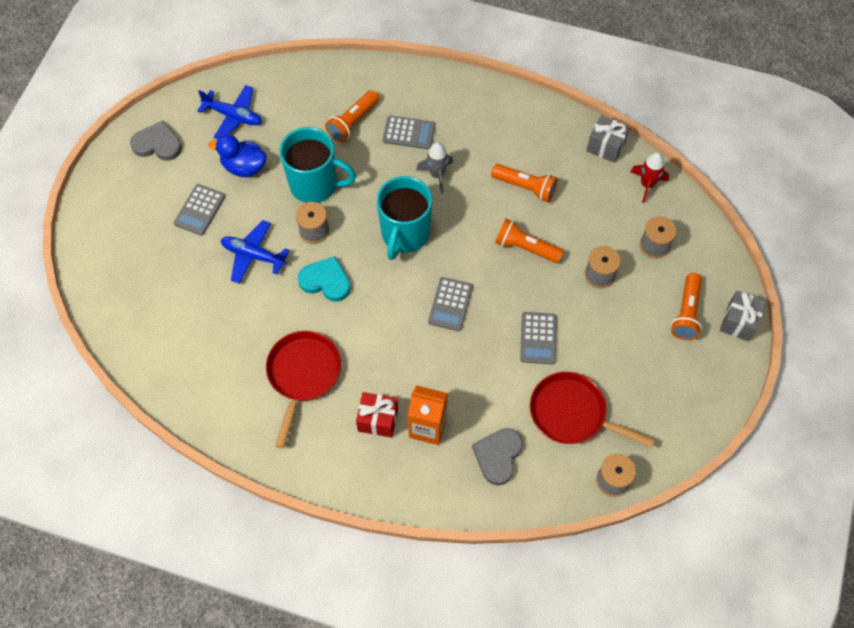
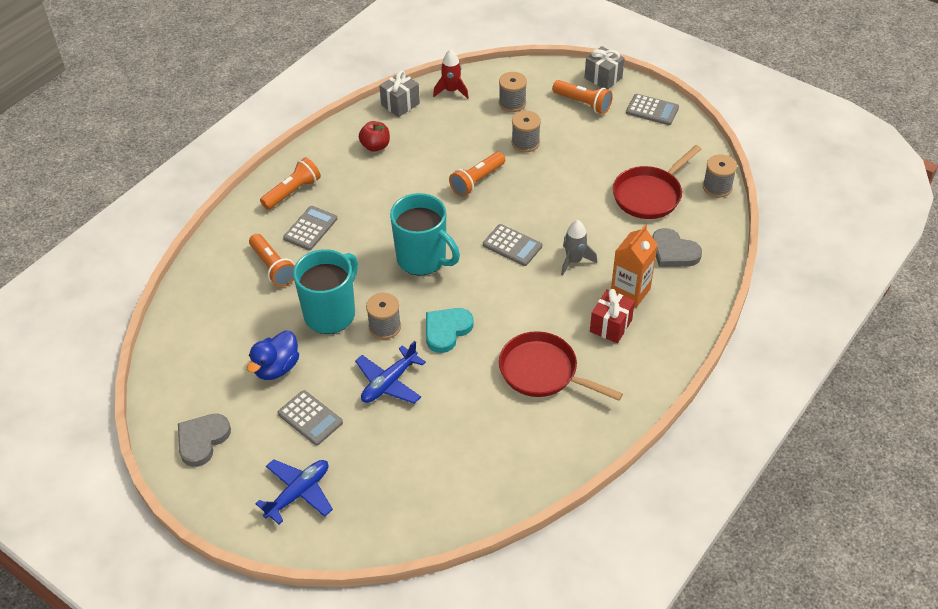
camera: 70 degrees left, 15 degrees down
(233, 116) = (206, 363): blue plane -> blue plane (298, 493)
(437, 175) = (369, 220): grey rocket -> grey rocket (574, 261)
(525, 187) = (415, 164): orange flashlight -> orange flashlight (293, 192)
(536, 146) = (375, 146): none -> red apple
(538, 338) = (570, 197): grey calculator -> grey calculator (652, 110)

